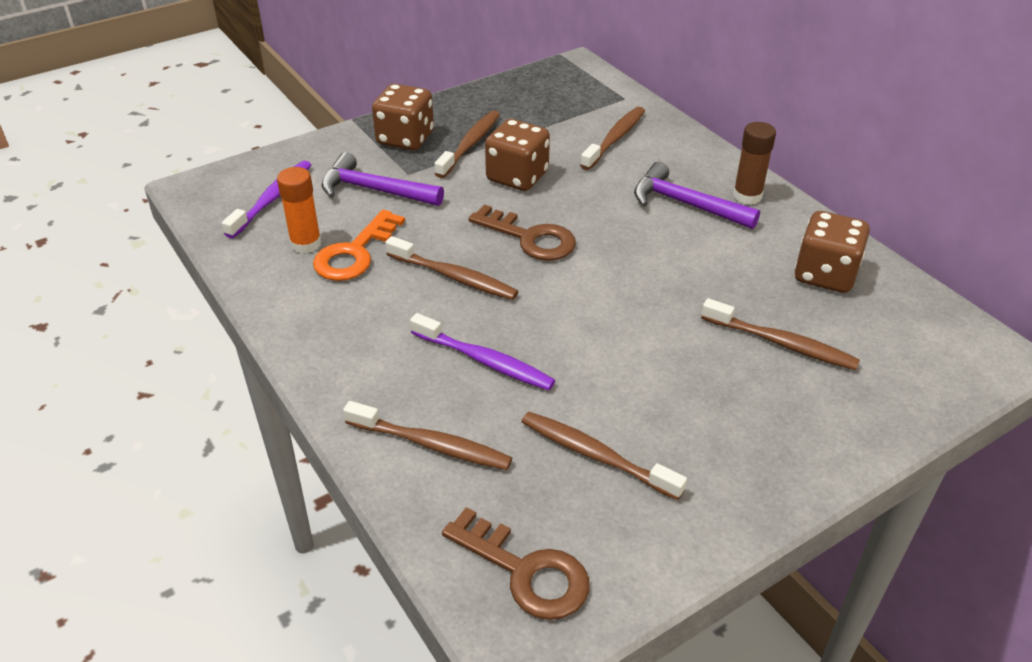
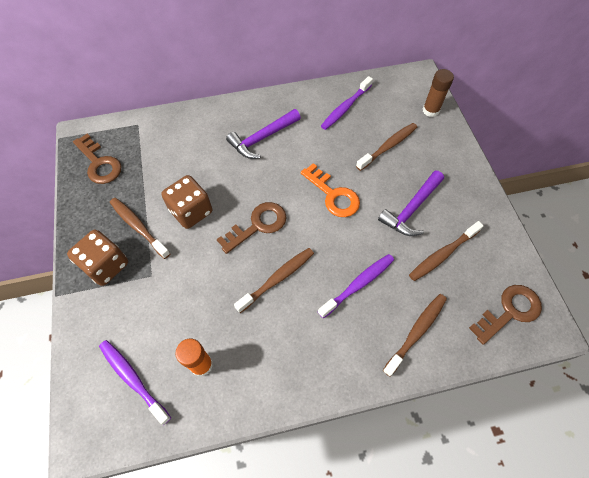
camera: 70 degrees left, 20 degrees up
(355, 253) = (227, 333): orange key -> orange key (333, 195)
(374, 190) = (160, 303): purple hammer -> purple hammer (411, 209)
(543, 91) = (99, 163): none -> brown key
(615, 139) = (180, 146): brown toothbrush -> none
(747, 196) = (268, 109): brown glue stick -> brown glue stick (430, 110)
(825, 275) = (345, 107): brown dice -> purple toothbrush

